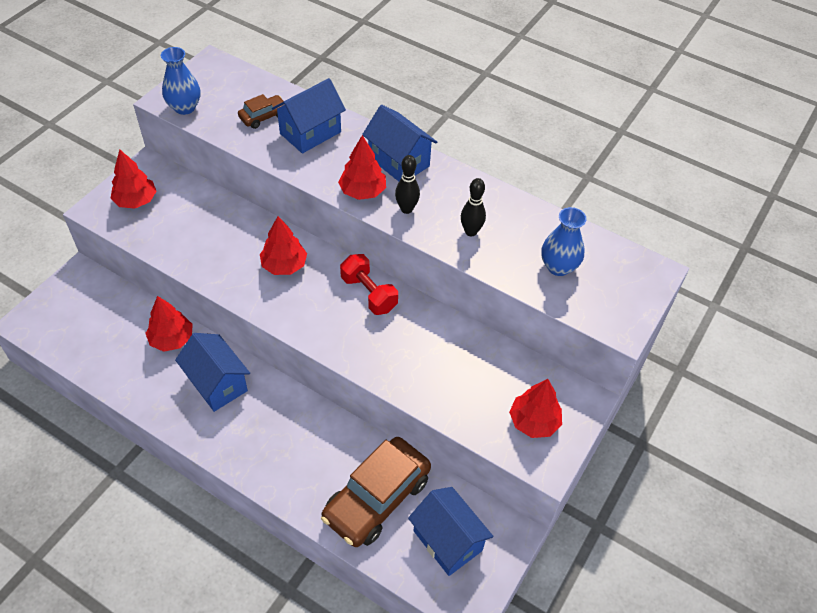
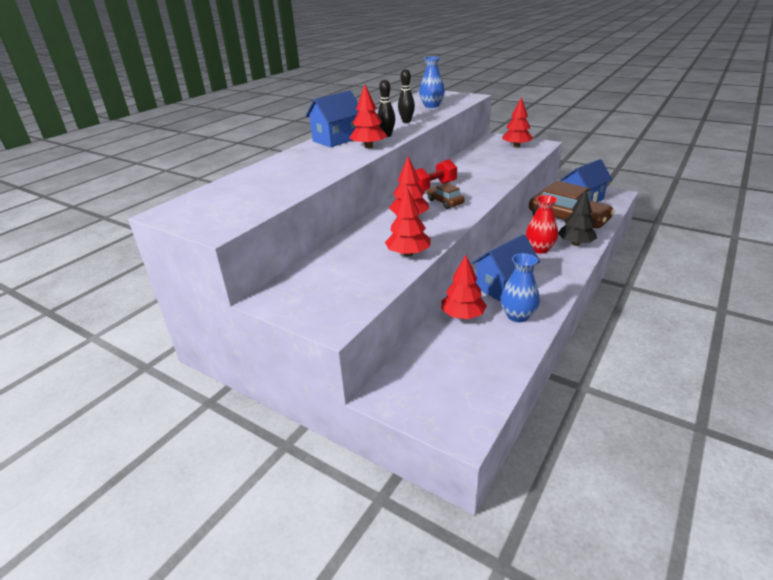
camera: 85 degrees left, 20 degrees down
(136, 201) = (323, 299): red tree -> red tree (408, 254)
(185, 107) = (237, 218): blue vase -> blue vase (517, 316)
(263, 116) = (267, 183): brown car -> brown car (445, 202)
(295, 440) = (539, 249): none -> red vase
(303, 487) = (575, 243): none -> black tree
(310, 133) = (296, 165): blue house -> none

